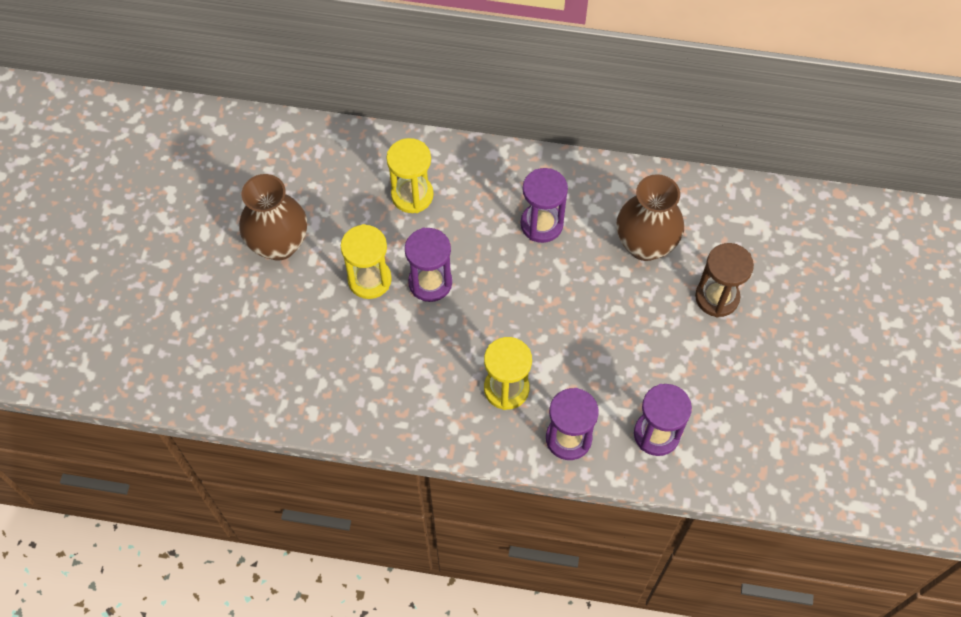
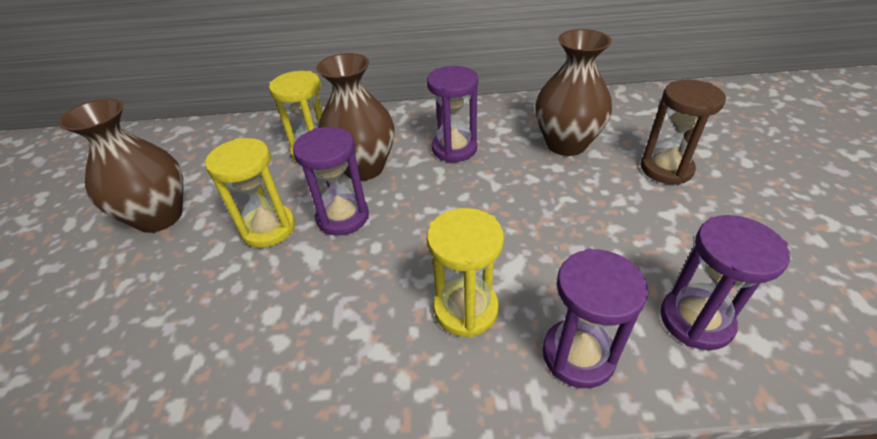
camera: 10 degrees left, 20 degrees down
(455, 228) = (364, 168): none -> brown vase

